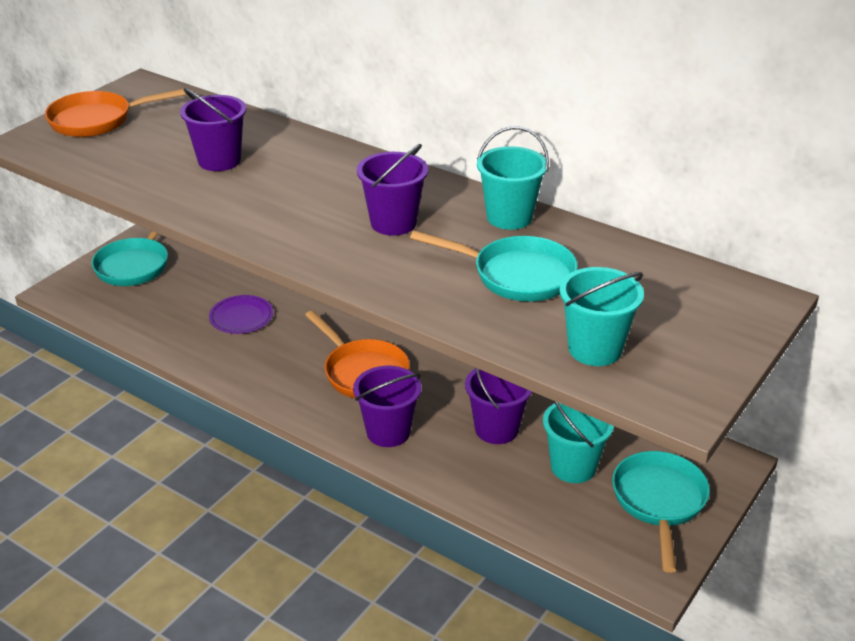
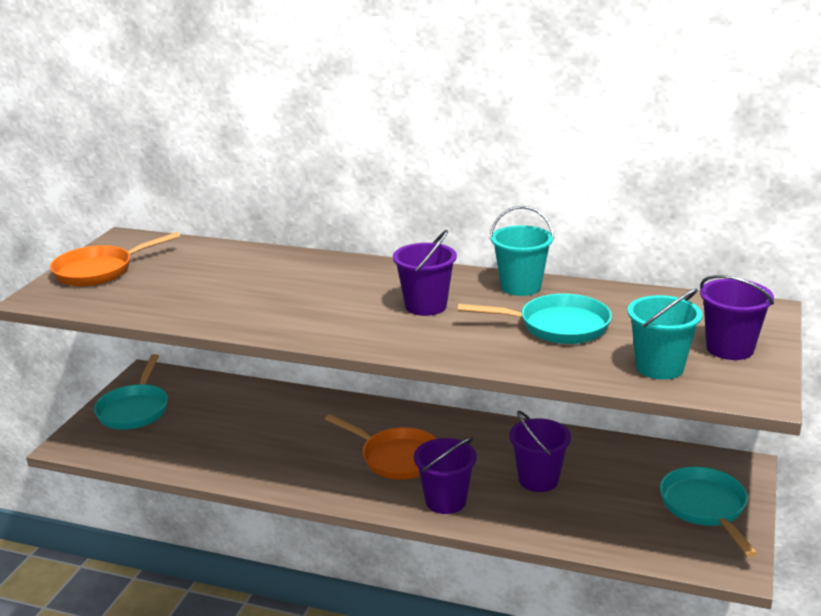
camera: 15 degrees left, 10 degrees down
(219, 160) = (237, 284): purple bucket -> purple bucket (730, 348)
(241, 317) = (260, 434): purple plate -> none
(573, 467) = (619, 496): turquoise bucket -> none

